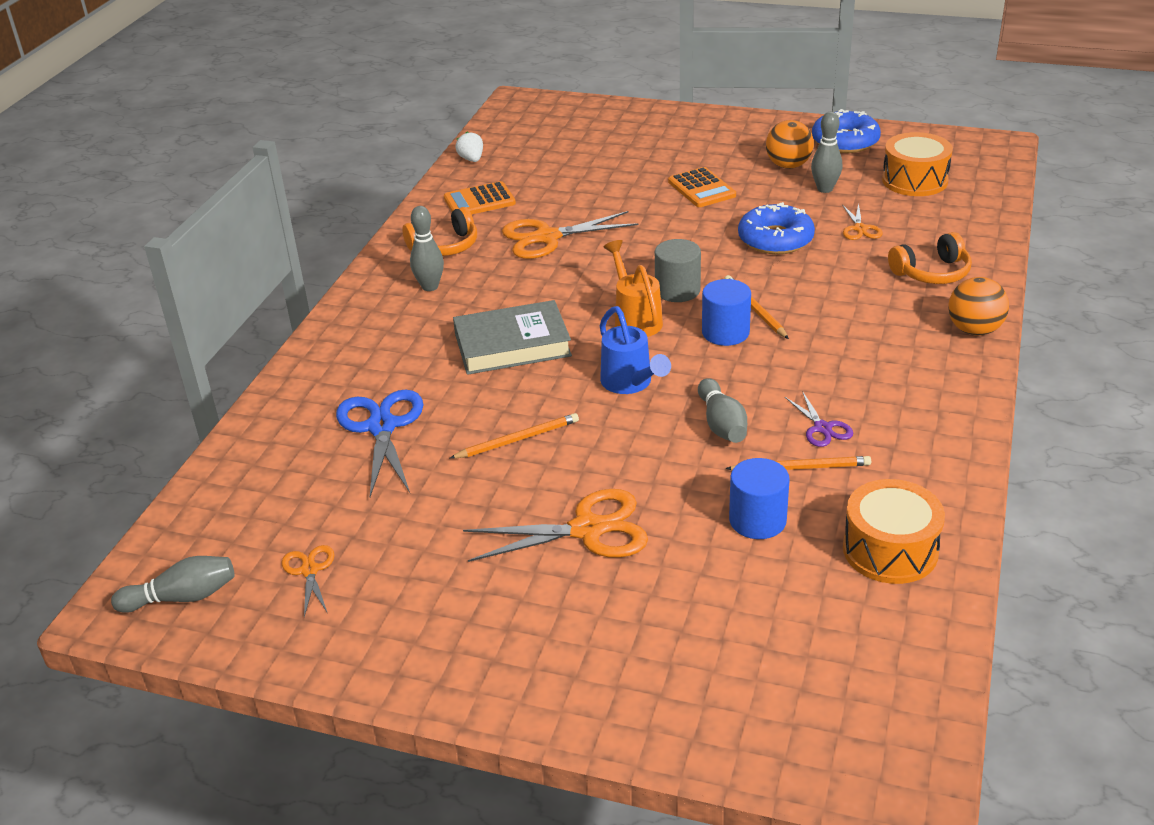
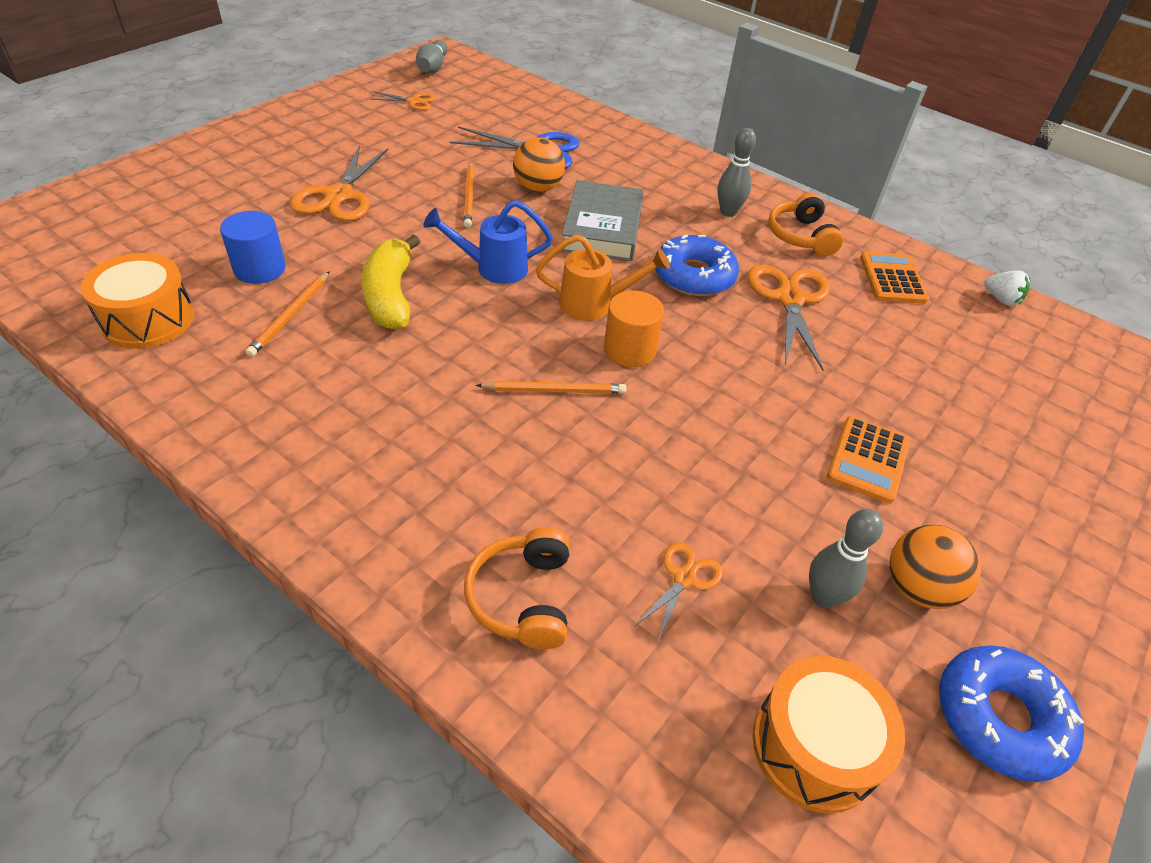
camera: 105 degrees right, 10 degrees up
(471, 159) = (1001, 299): white strawberry -> white strawberry turned 45 degrees clockwise
(677, 290) = (629, 350): grey cylinder -> orange cylinder
(701, 188) = (868, 460): orange calculator -> orange calculator turned 60 degrees counterclockwise
(722, 424) = (390, 296): grey bowling pin -> yellow banana
(725, 332) = (527, 352): blue cylinder -> none
(775, 239) = (699, 474): blue donut -> blue donut (694, 276)
(822, 428) = (325, 351): purple scissors -> none
(860, 229) = (684, 578): orange scissors -> orange scissors turned 105 degrees clockwise
(974, 330) = (367, 564): orange ball -> orange ball (538, 188)

